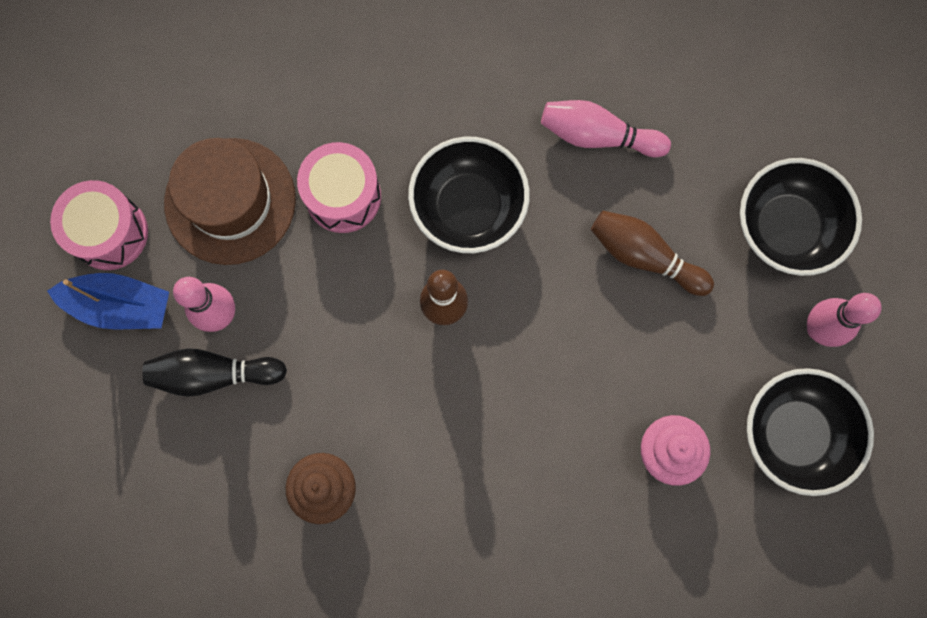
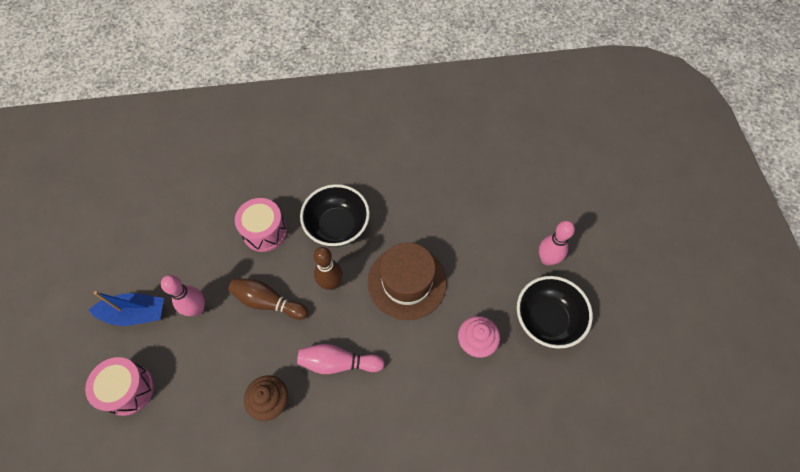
camera: 10 degrees left, 15 degrees down
(110, 233) = (127, 273): pink drum -> pink drum (128, 389)
(214, 374) = (195, 344): black bowling pin -> none
(230, 201) = (198, 244): brown hat -> brown hat (407, 282)
(598, 136) = (404, 178): pink bowling pin -> pink bowling pin (338, 363)
(644, 256) = (441, 236): brown bowling pin -> brown bowling pin (268, 302)
(785, 228) = (516, 209): black bowl -> none

